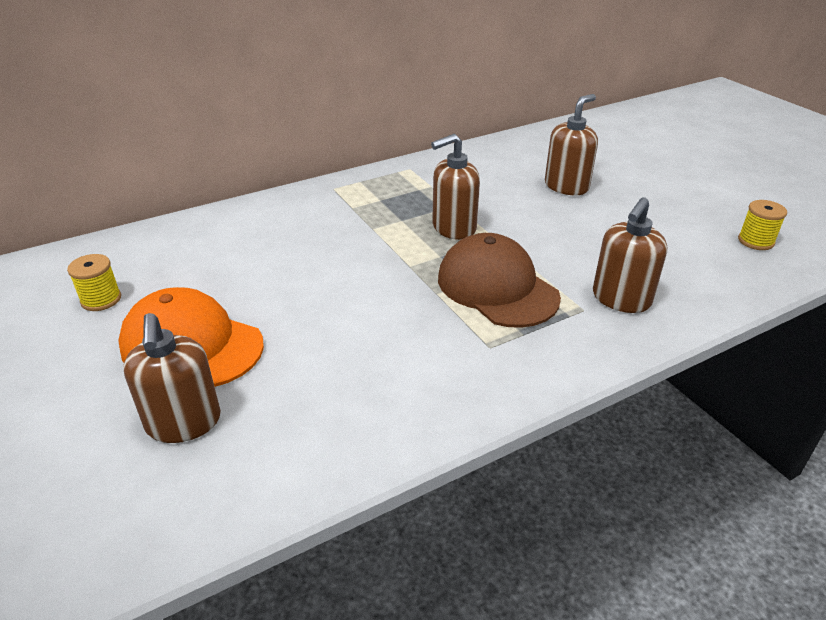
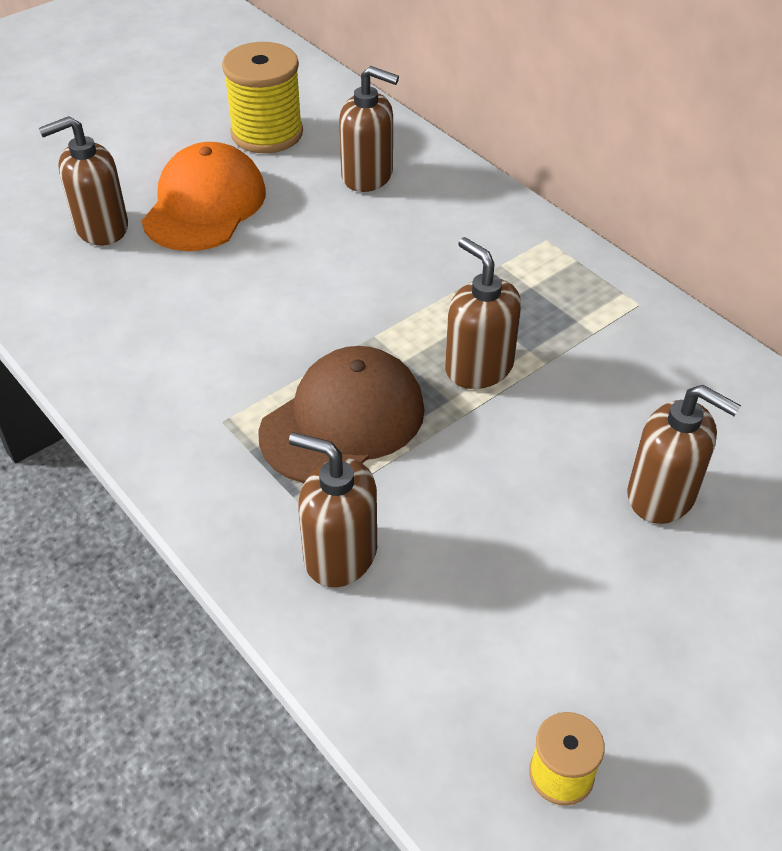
camera: 80 degrees right, 10 degrees up
(101, 299) = (267, 133): yellow spool -> yellow spool, size x1.88
(210, 250) = (367, 176): none -> brown soap dispenser

